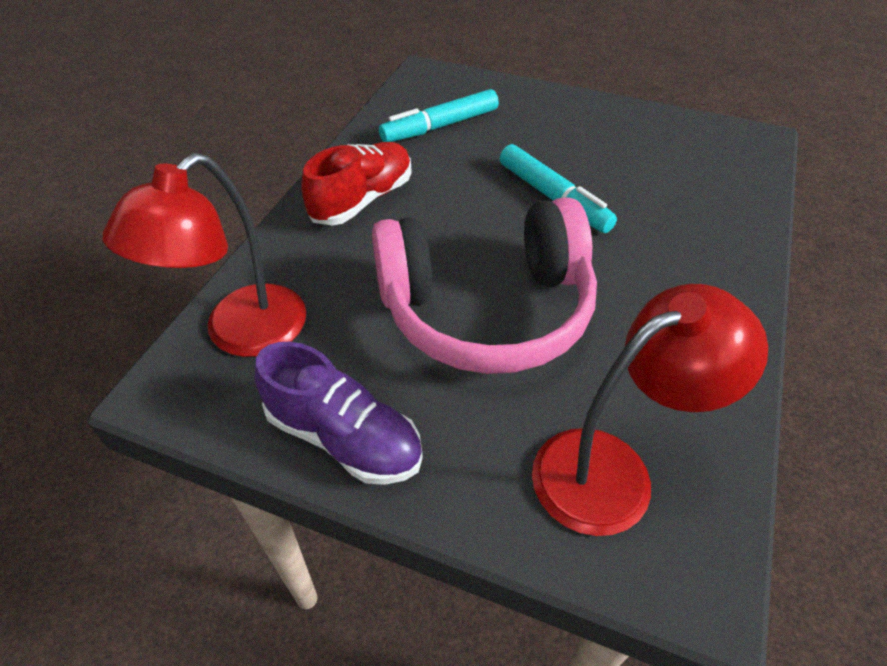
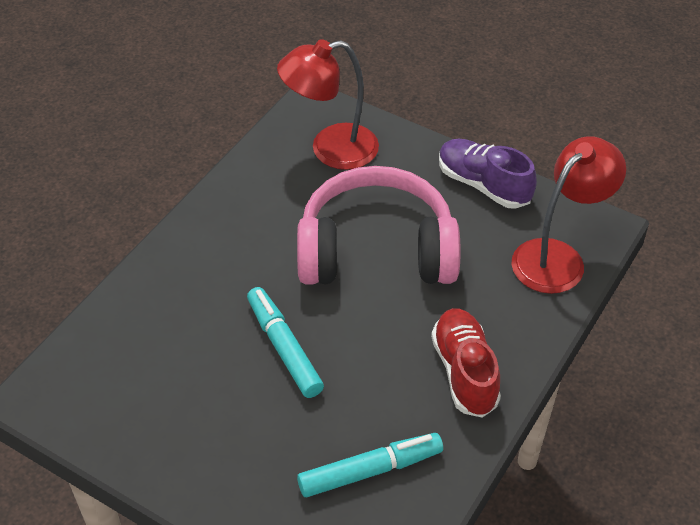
camera: 170 degrees left, 0 degrees up
(362, 200) = (464, 372): red shoe -> red shoe turned 120 degrees clockwise

